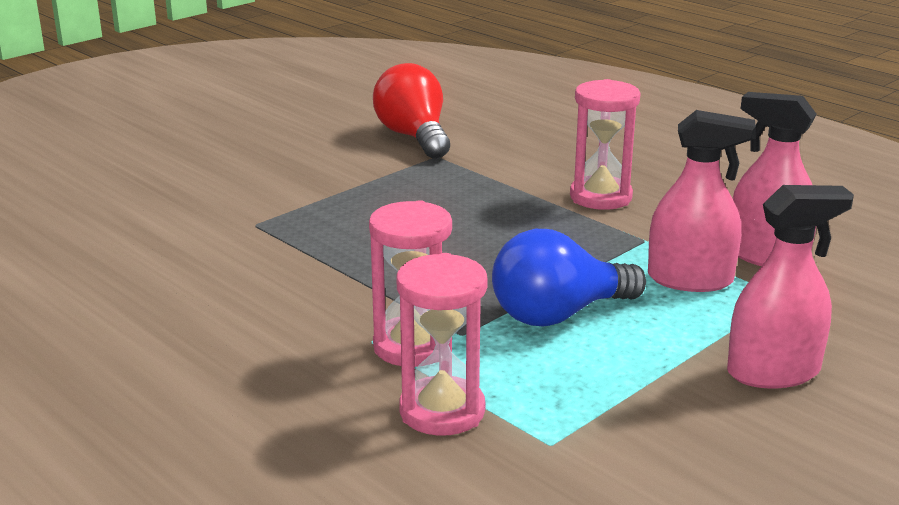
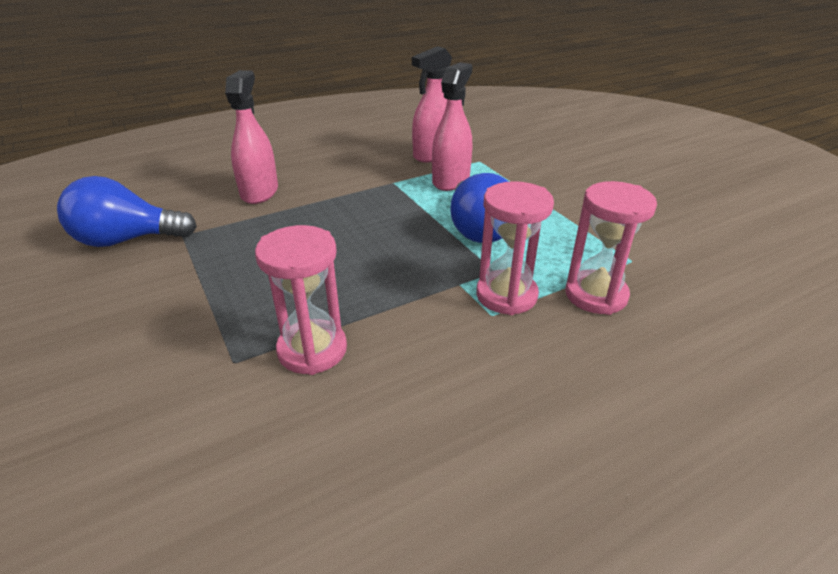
camera: 75 degrees left, 10 degrees up
(414, 137) = (127, 240): red light bulb -> blue light bulb
(600, 197) = (320, 184): pink hourglass -> pink hourglass (312, 350)
(773, 372) = (559, 181): pink spray bottle -> pink spray bottle (259, 192)

